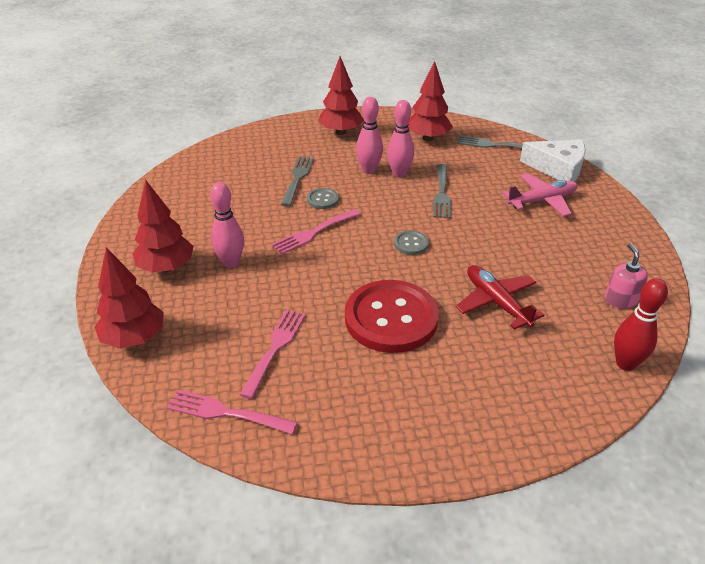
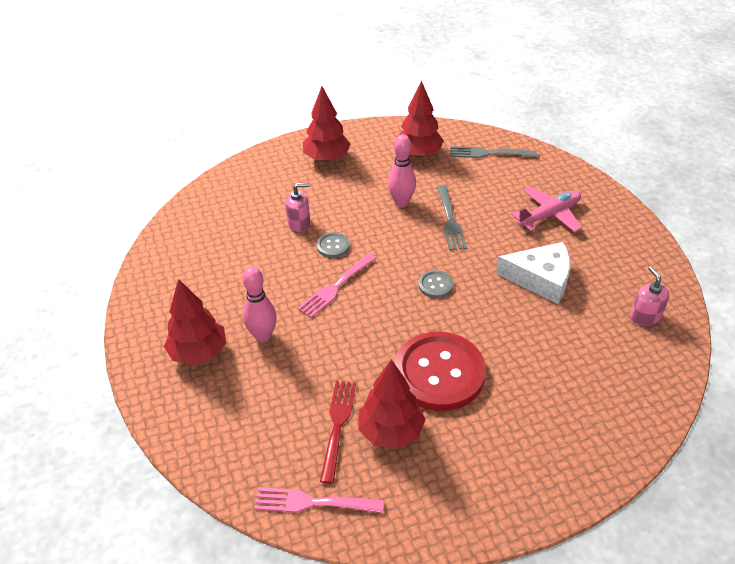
camera: 10 degrees left, 5 degrees up
(134, 338) = (195, 439): red tree -> red tree (391, 431)
(275, 348) = (338, 425): pink fork -> red fork
(297, 178) = (299, 223): grey fork -> pink soap dispenser
(369, 170) = (369, 202): pink bowling pin -> none
(496, 302) = (533, 338): red plane -> none
(558, 168) = (556, 173): white cheese -> white cheese (540, 279)
(625, 363) = (662, 384): red bowling pin -> none

